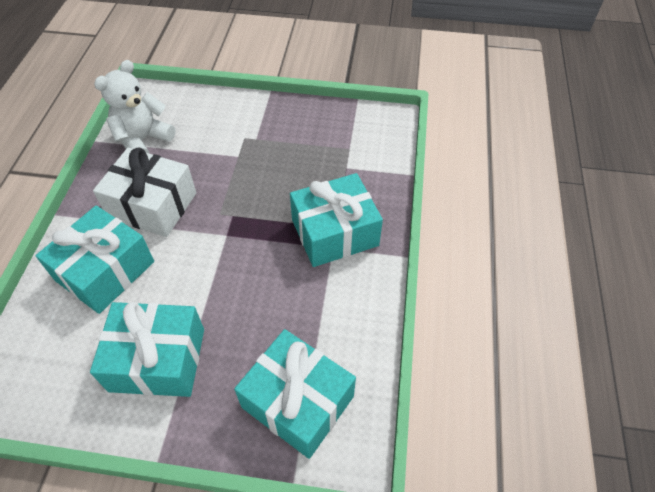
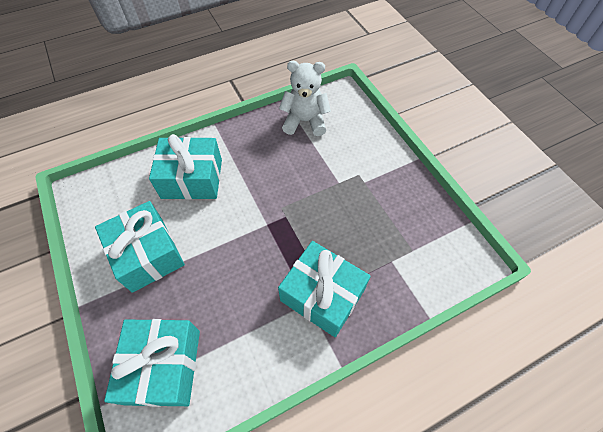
camera: 55 degrees right, 5 degrees up
(152, 205) = (258, 165): white gift -> none

